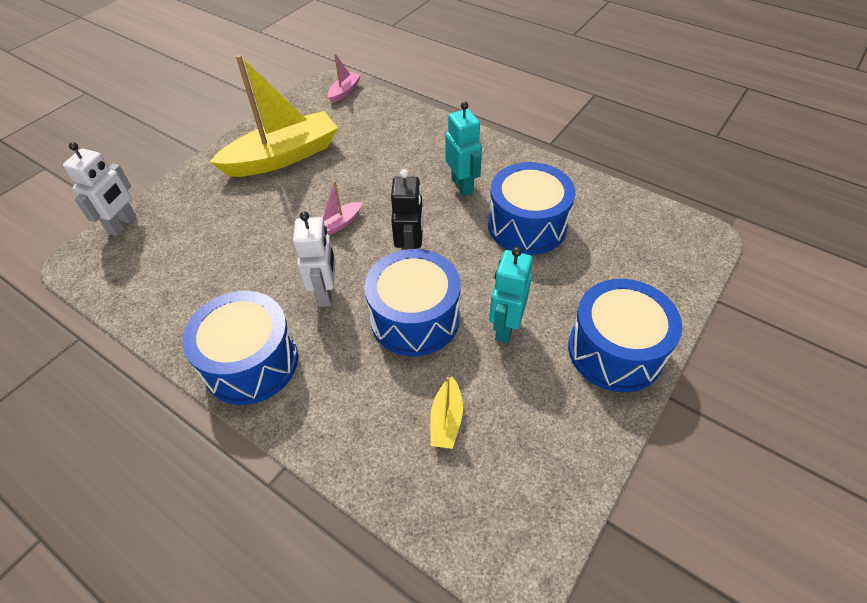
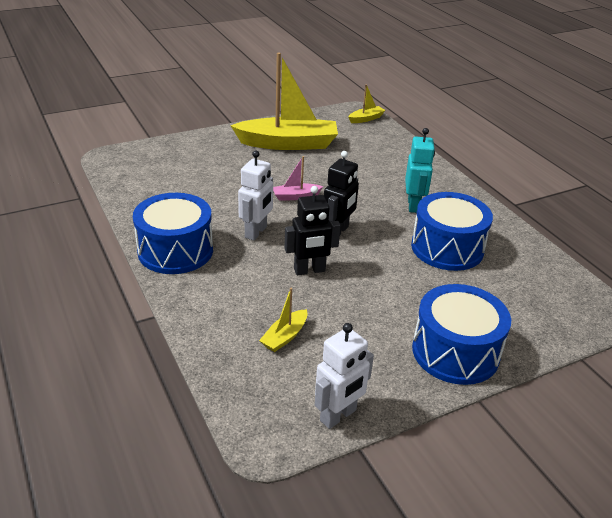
camera: 25 degrees right, 15 degrees down
(123, 225) = (151, 147): white robot -> white robot (338, 416)
(344, 92) = (366, 119): pink boat -> yellow boat
(415, 318) = (309, 270): blue drum -> black robot
(505, 327) = (375, 302): turquoise robot -> none

